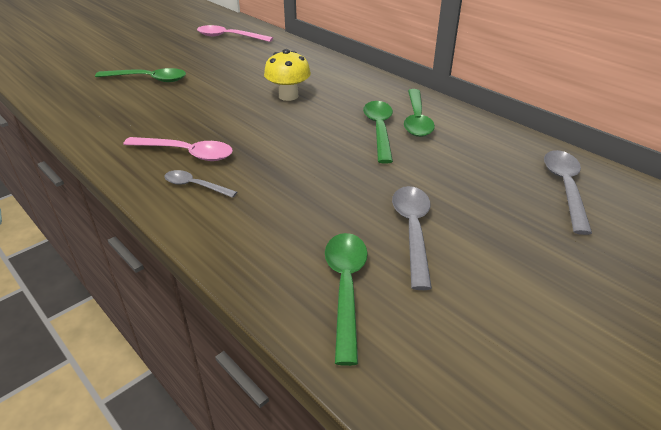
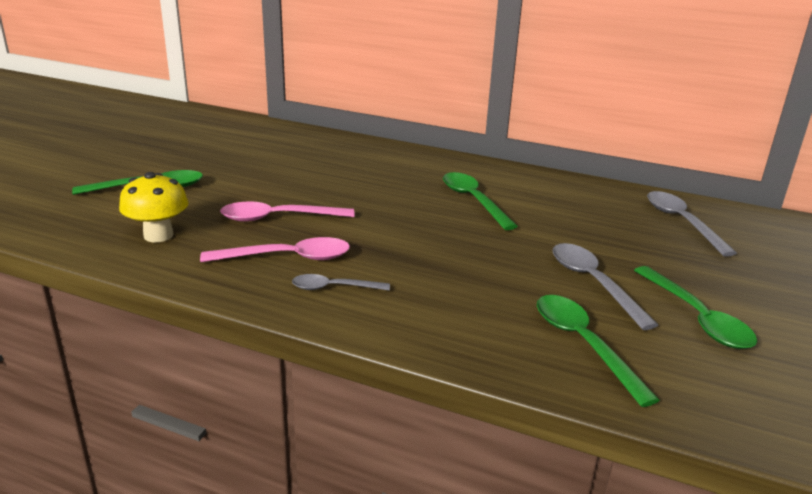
camera: 25 degrees left, 10 degrees down
(229, 37) = (206, 130): pink spoon -> pink spoon (278, 218)
(288, 96) = (344, 182): yellow mushroom -> yellow mushroom (158, 235)
(416, 120) = (500, 186): green spoon -> green spoon (697, 317)

